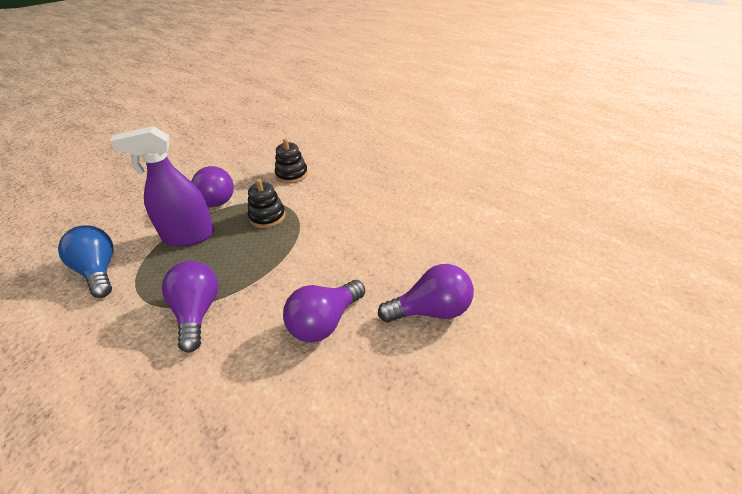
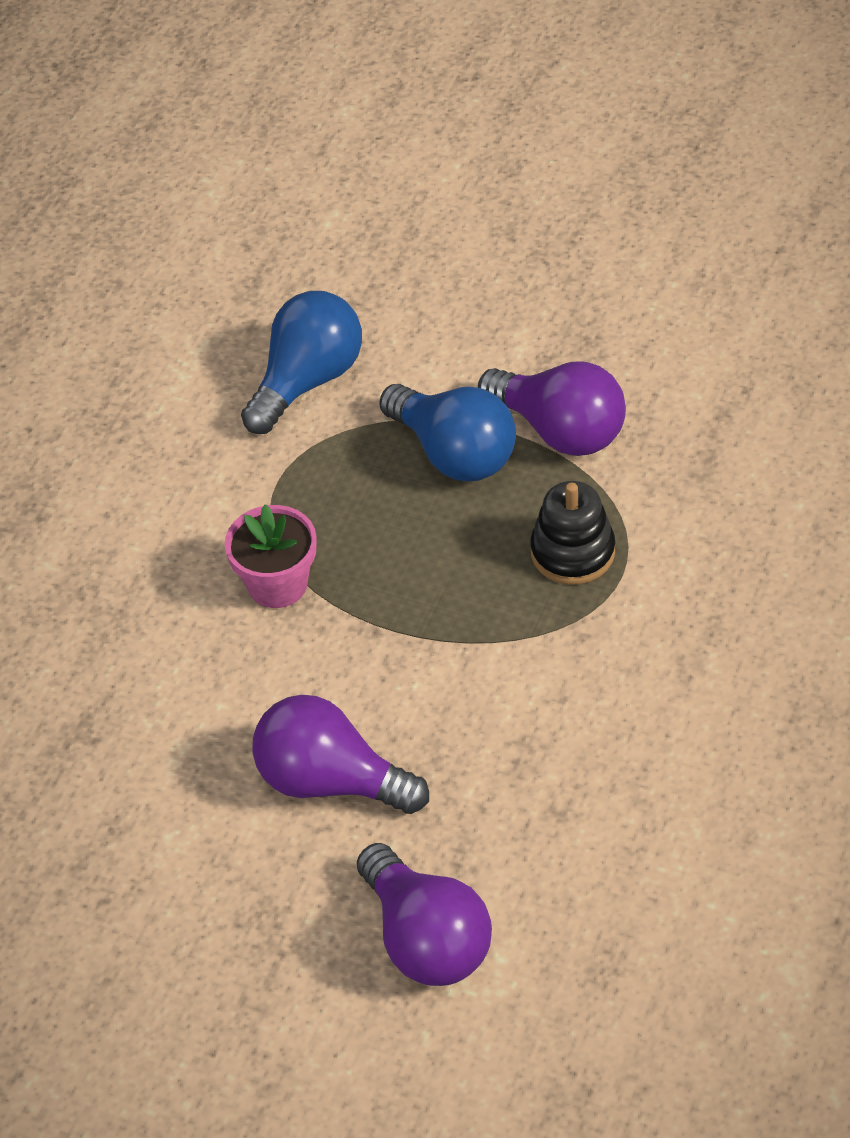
camera: 70 degrees right, 10 degrees up
(188, 236) = (454, 453): purple spray bottle -> blue light bulb
(197, 313) = (277, 584): purple light bulb -> pink flower pot
(292, 174) = (748, 519): black stacking toy -> none

